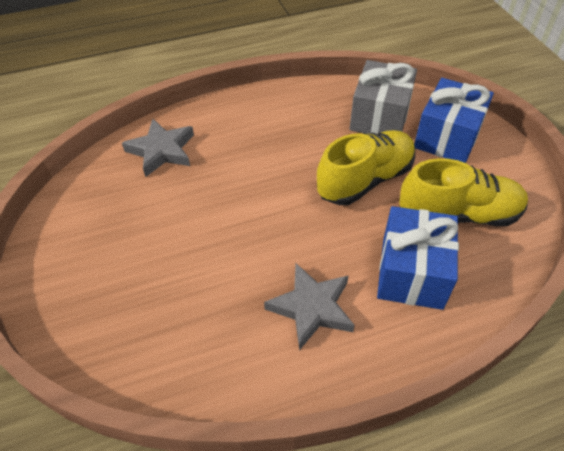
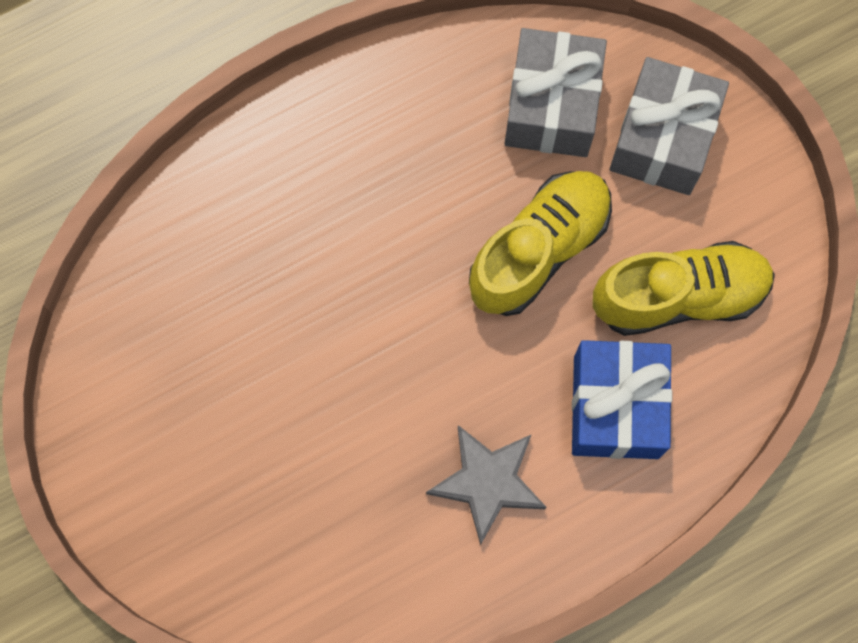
camera: 10 degrees left, 25 degrees up
(161, 151) = (209, 234): grey star -> none
(447, 137) = (663, 139): blue gift -> grey gift

